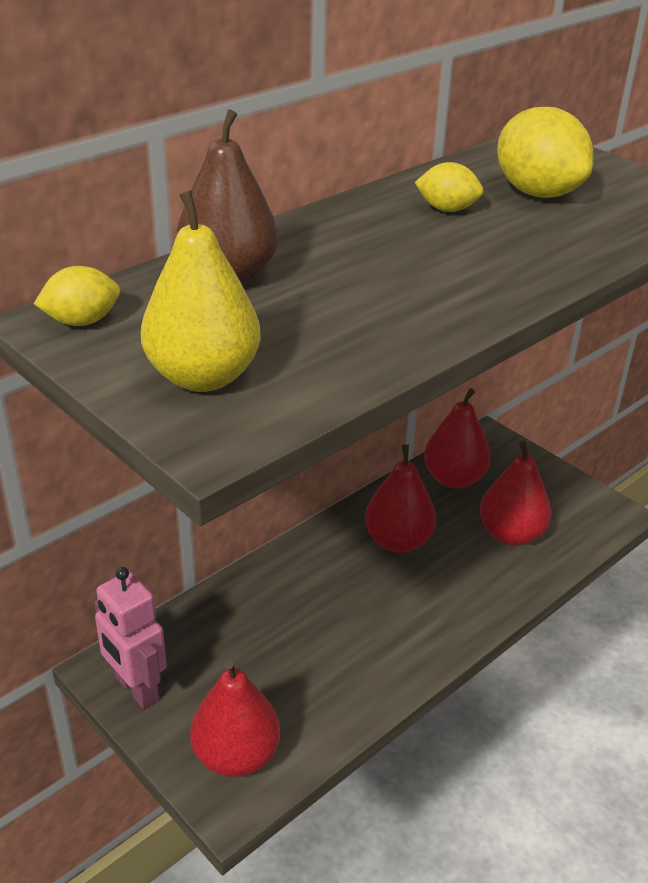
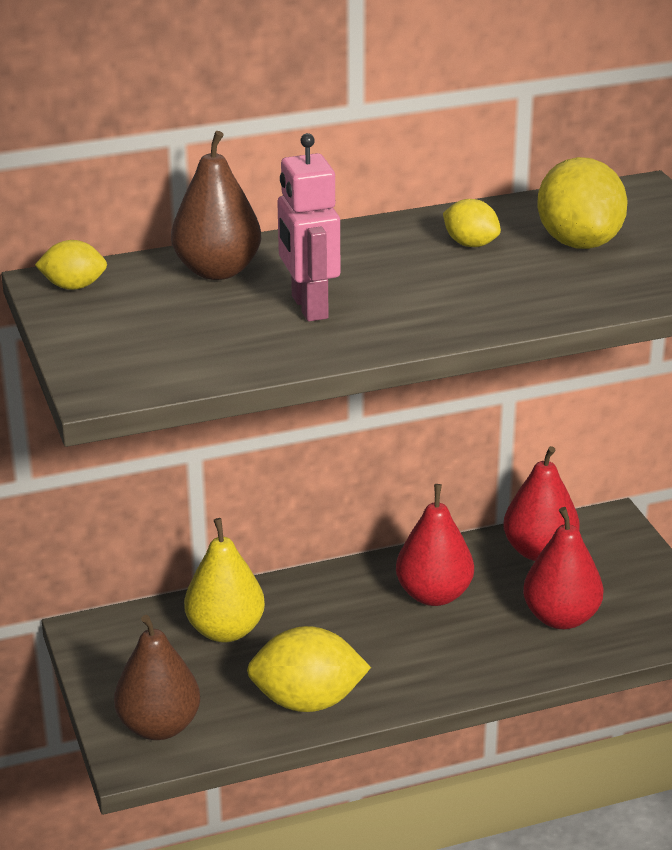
camera: 25 degrees right, 5 degrees down
(136, 689) = (104, 653): pink robot -> pink robot (308, 307)
(203, 377) = (131, 344): yellow pear -> yellow pear (225, 631)
(236, 756) = (159, 726): red pear -> brown pear
(358, 681) = (307, 701): none -> yellow lemon

